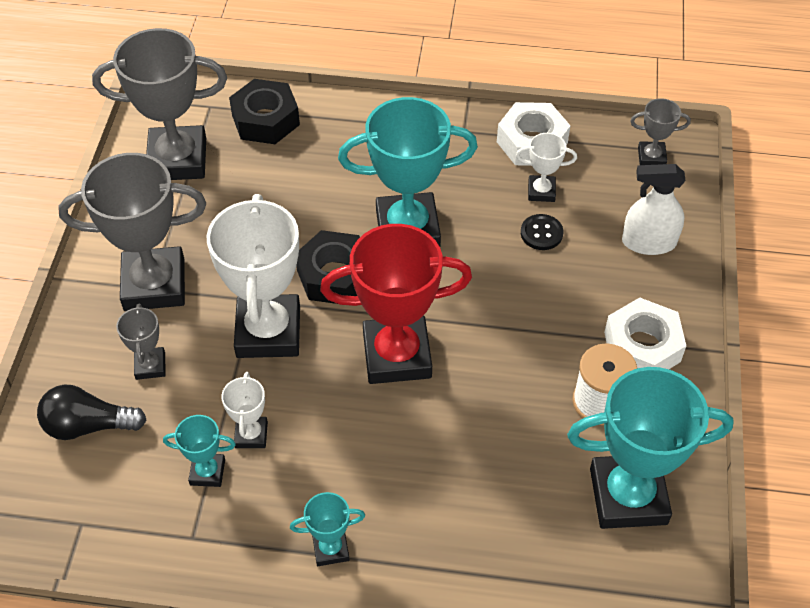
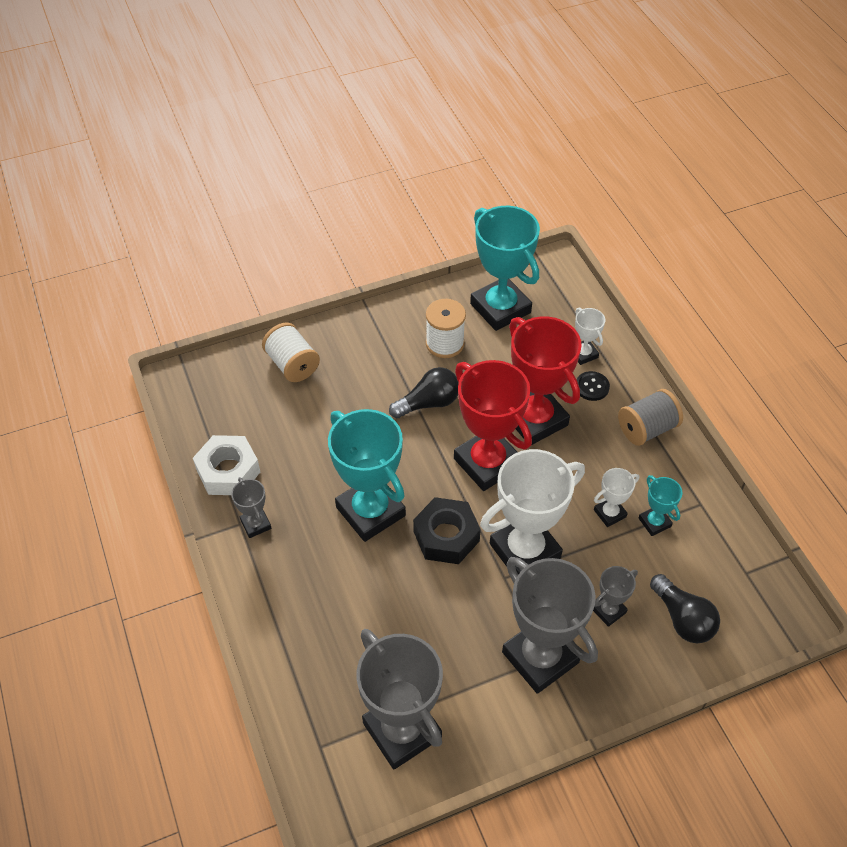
camera: 120 degrees left, 0 degrees up
(265, 120) = (311, 685): black nut -> none
(330, 549) = (646, 429): turquoise trophy -> grey spool
(424, 434) = (535, 419): none -> red trophy
(515, 341) = (428, 403): none -> black light bulb
(541, 191) = (279, 444): white trophy -> white trophy (583, 354)
(541, 233) = (322, 427): black button -> black button (592, 387)
(642, 346) = (387, 338): white nut -> none
(648, 242) = (292, 364): white spray bottle -> white spool
(651, 157) = (203, 391): grey trophy -> grey trophy (256, 524)

